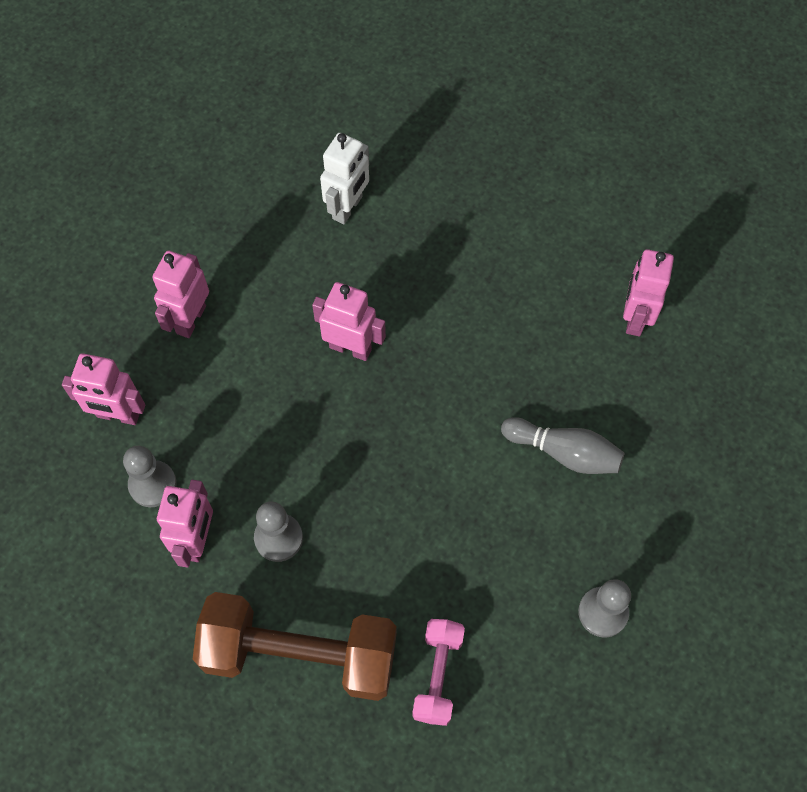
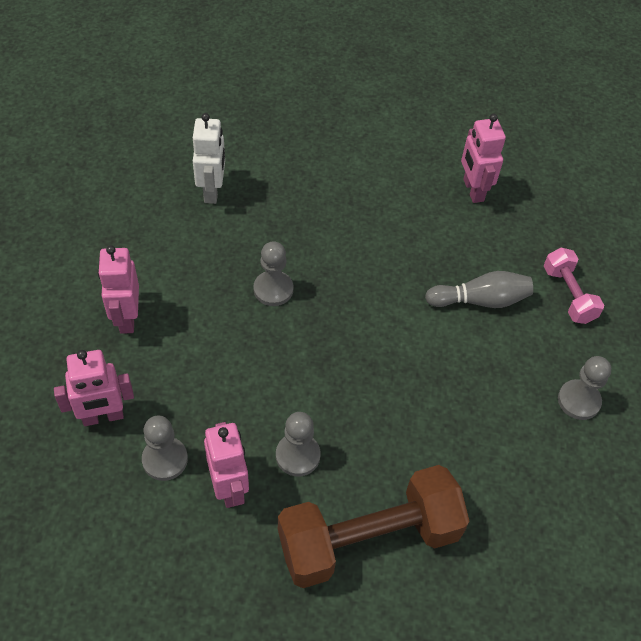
camera: 30 degrees left, 10 degrees down
(350, 348) = (273, 289): pink robot -> grey pawn
(438, 675) = (487, 503): pink dumbbell -> pink dumbbell (568, 295)

